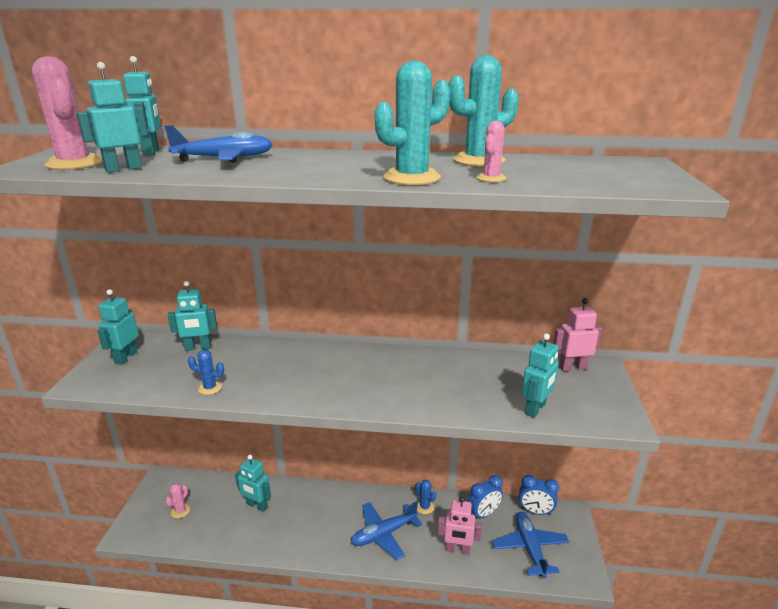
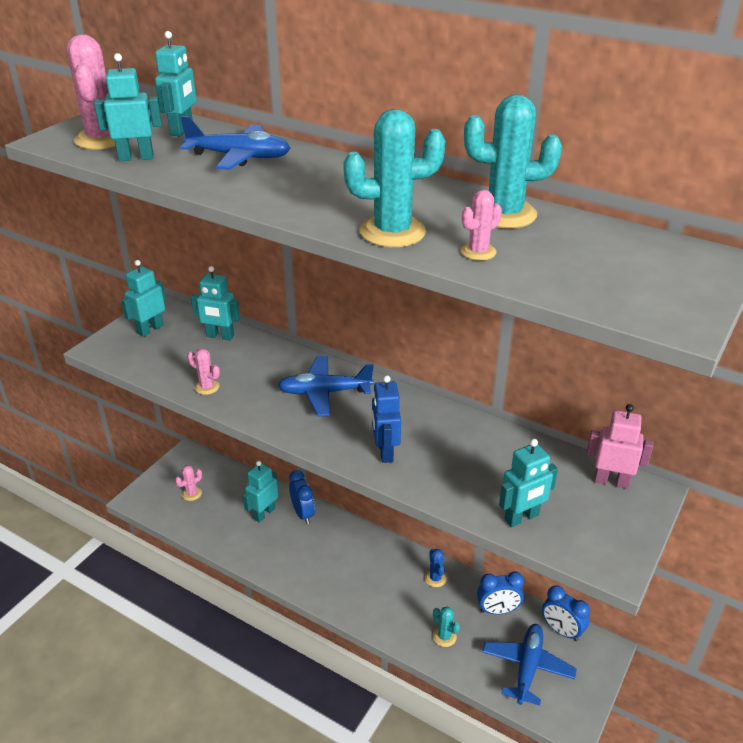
camera: 25 degrees right, 10 degrees up
(210, 388) = (207, 387): blue cactus -> pink cactus
(256, 505) = (264, 513): turquoise robot -> turquoise robot turned 75 degrees clockwise
(291, 494) = (303, 514): none -> blue clock
(384, 534) = (375, 591): blue plane -> blue plane (324, 392)
(399, 394) = (385, 452): none -> blue robot
(457, 549) = (444, 637): pink robot -> turquoise cactus

